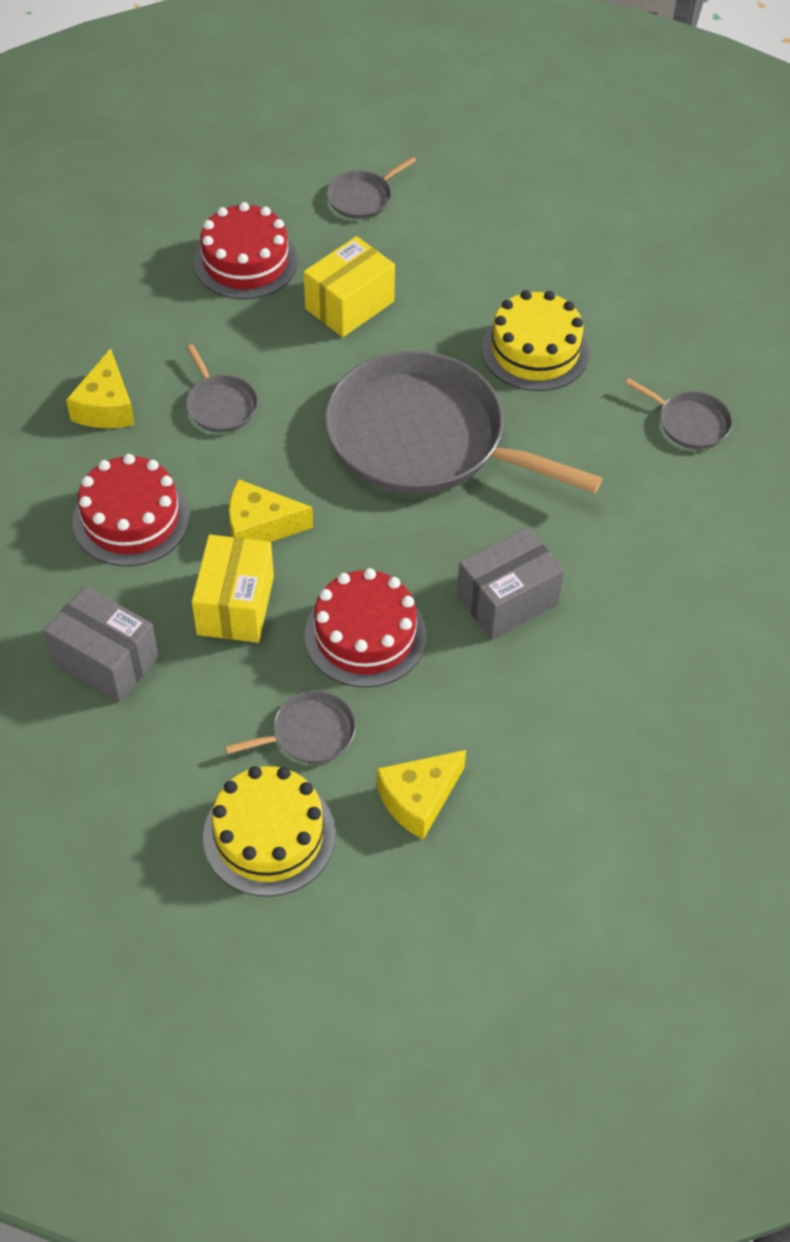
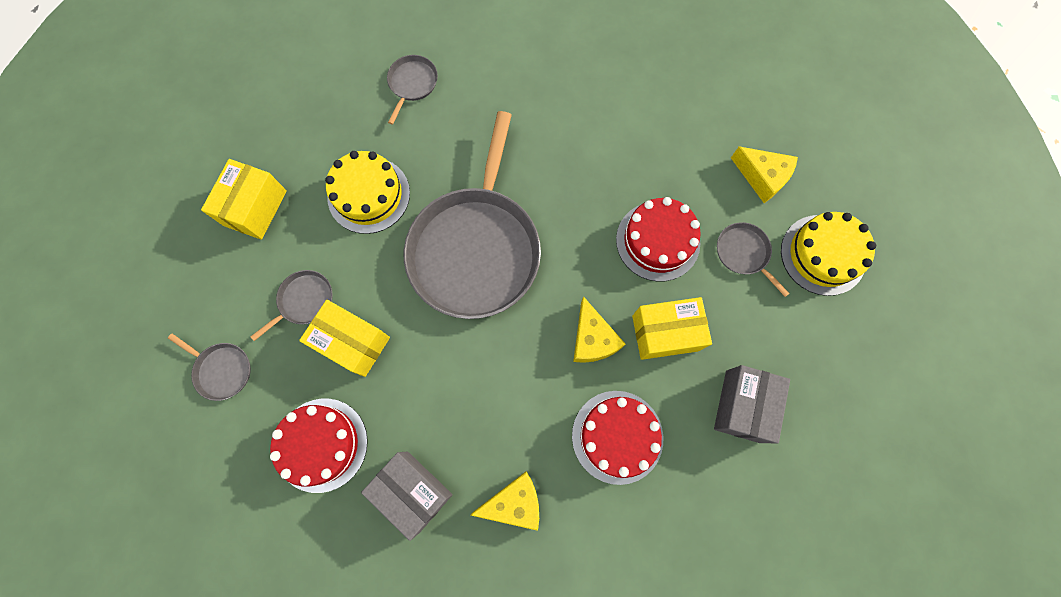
camera: 105 degrees left, 20 degrees up
(220, 405) = (486, 409): grey pan -> grey pan (304, 301)
(507, 600) = (598, 162): grey box -> grey box (413, 491)
(550, 248) = (255, 208): none -> yellow box

